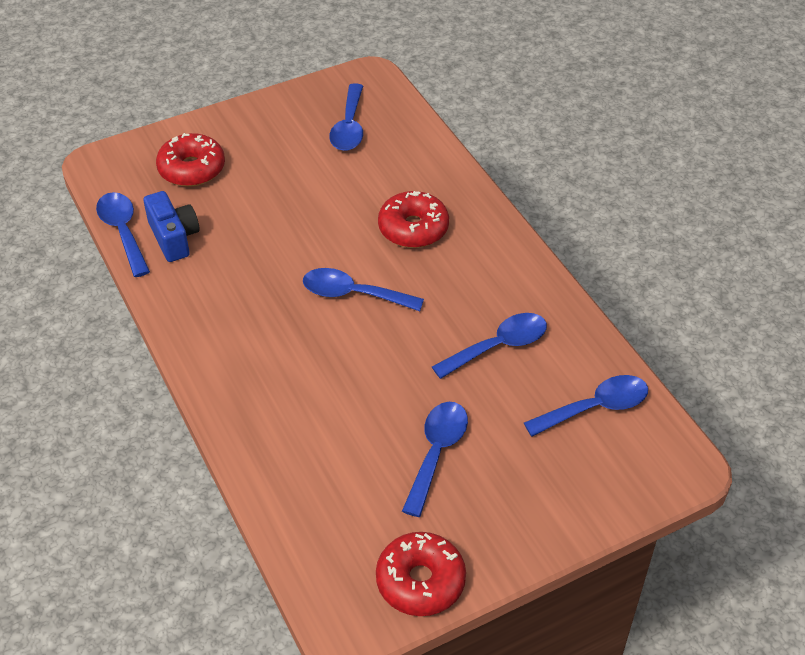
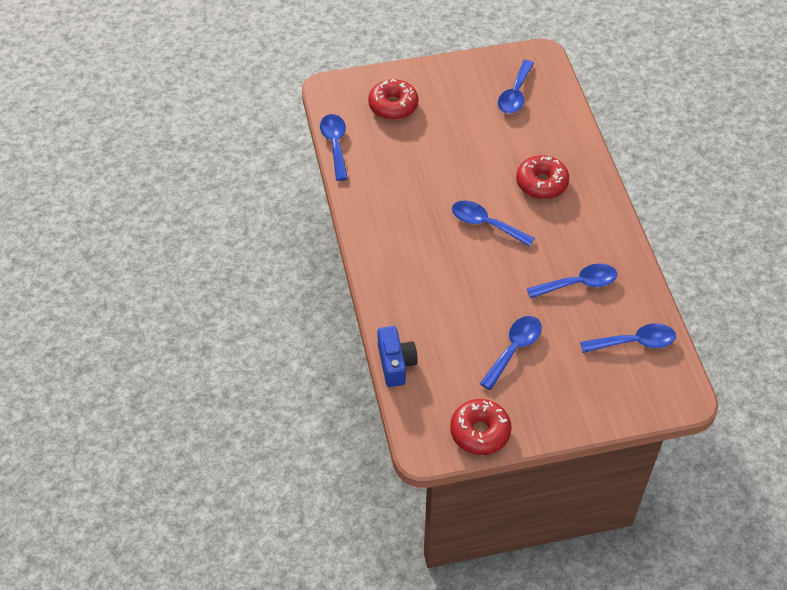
camera: 15 degrees right, 5 degrees up
(174, 238) = (369, 156): blue camera -> blue camera (395, 364)

